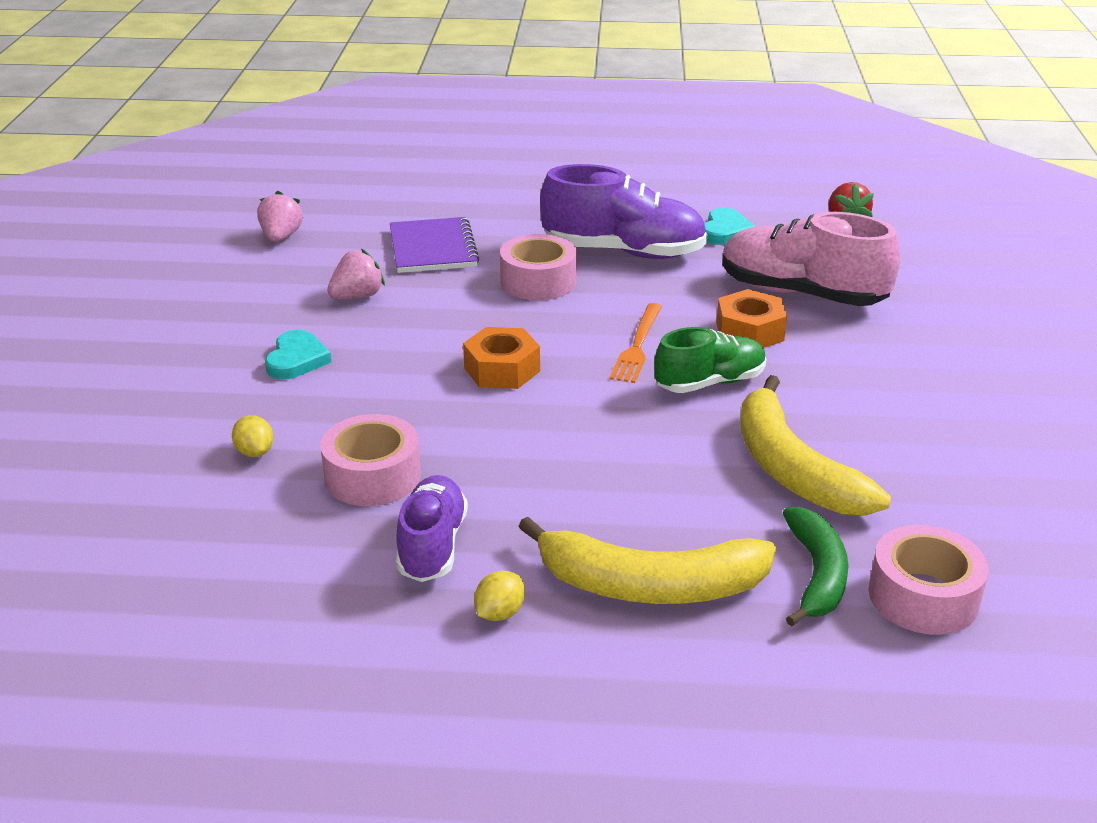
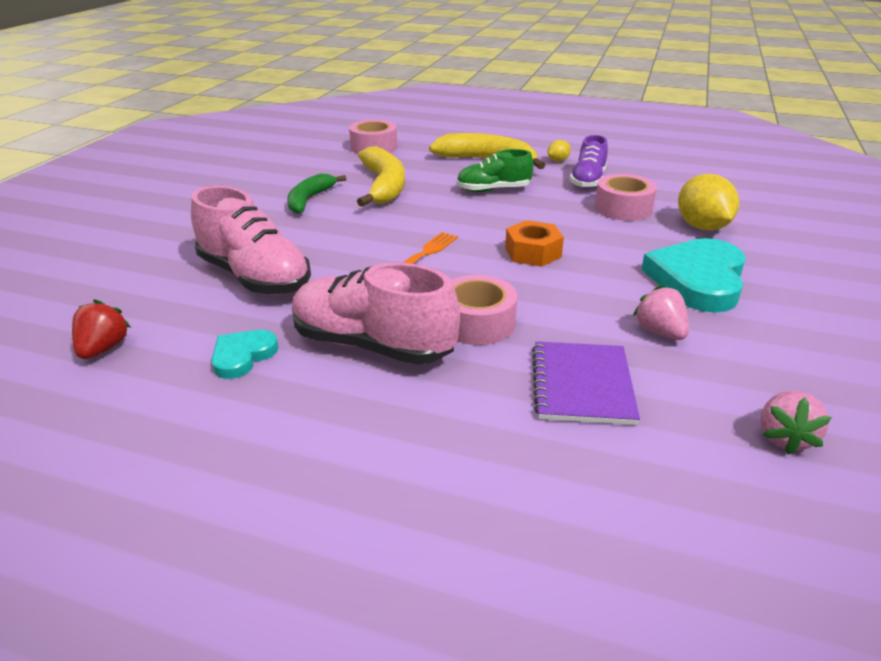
camera: 165 degrees left, 0 degrees up
(255, 452) = (702, 227): yellow lemon -> yellow lemon, size x2.08
(297, 359) = (697, 280): turquoise heart -> turquoise heart, size x1.92
(357, 296) = (660, 332): pink strawberry -> pink strawberry turned 90 degrees clockwise
(623, 252) = (372, 345): purple shoe -> pink shoe
(710, 383) = (391, 227): green shoe -> green shoe (493, 190)
(749, 331) = (330, 254): orange nut -> none
(817, 575) = (411, 156): green banana -> green banana (309, 200)

